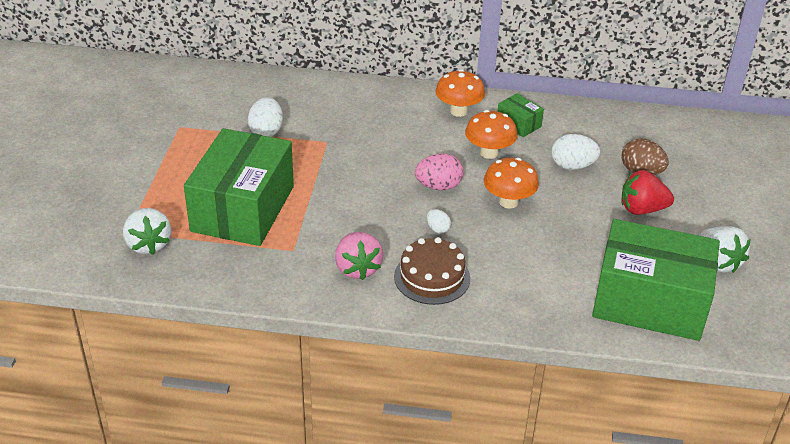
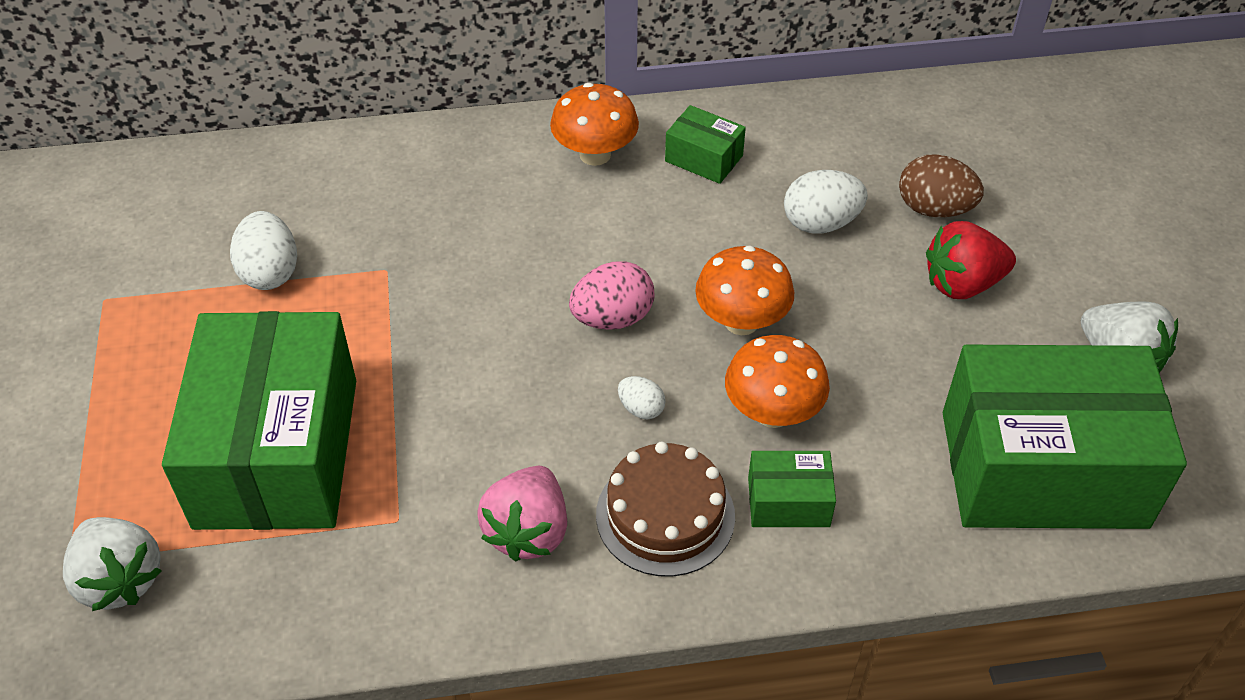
camera: 15 degrees left, 10 degrees up
(357, 268) = (528, 531): pink strawberry -> pink strawberry turned 45 degrees clockwise
(489, 153) = (675, 228): orange mushroom -> orange mushroom (772, 412)
(500, 286) = (788, 502): none -> green box

